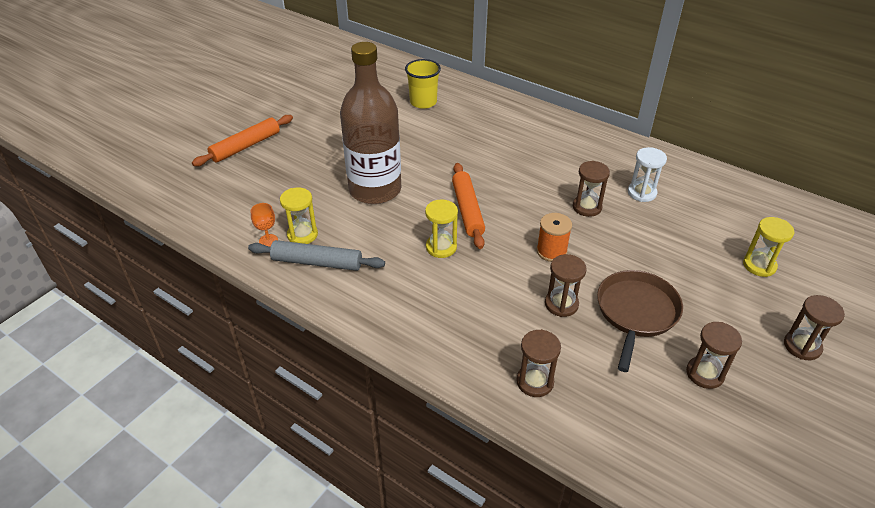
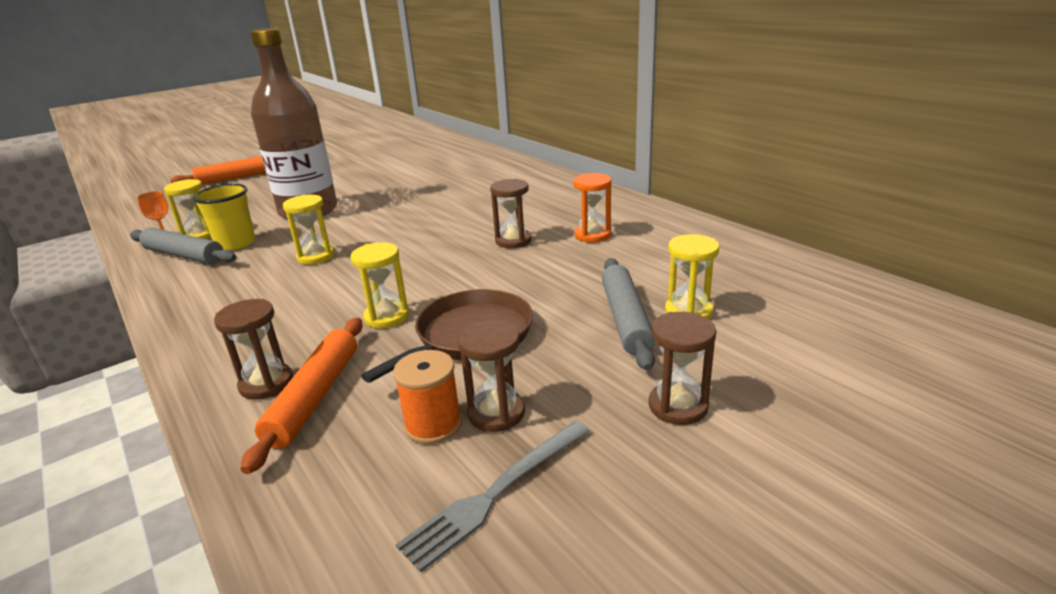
camera: 20 degrees right, 15 degrees down
(423, 102) = (431, 160): yellow cup -> yellow cup (236, 243)
(467, 210) = (379, 232): orange rolling pin -> orange rolling pin (315, 397)
(551, 251) = (430, 271): orange spool -> orange spool (433, 425)
(561, 304) = (387, 317): brown hourglass -> yellow hourglass
(642, 193) = (592, 235): white hourglass -> orange hourglass
(725, 279) = (626, 319): none -> grey rolling pin
(749, 429) = (496, 493): none -> grey fork

